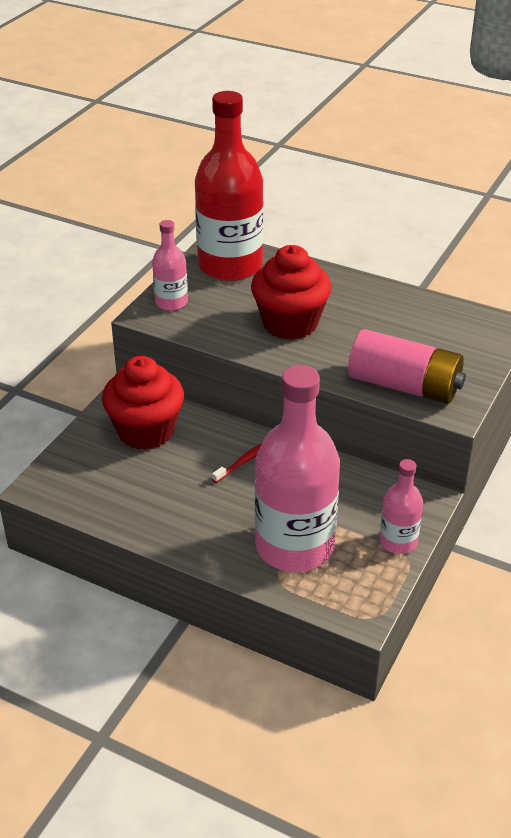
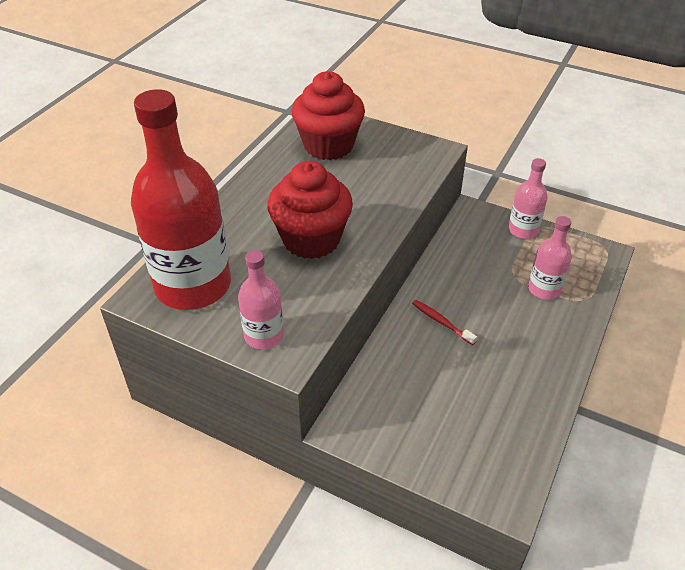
camera: 90 degrees left, 5 degrees up
(146, 431) = (403, 404): red cupcake -> red cupcake (328, 145)
(294, 546) = (544, 289): pink bottle -> pink bottle, size x0.49
(404, 385) = (407, 173): pink battery -> none

